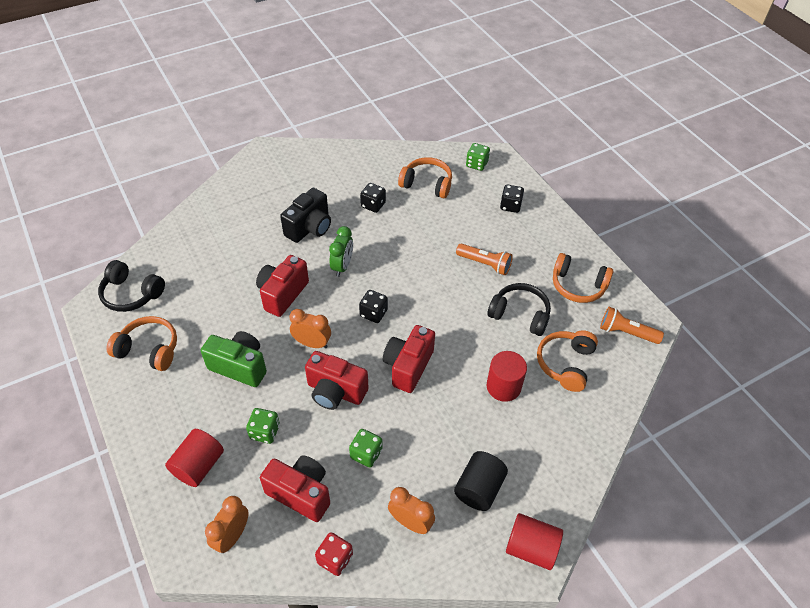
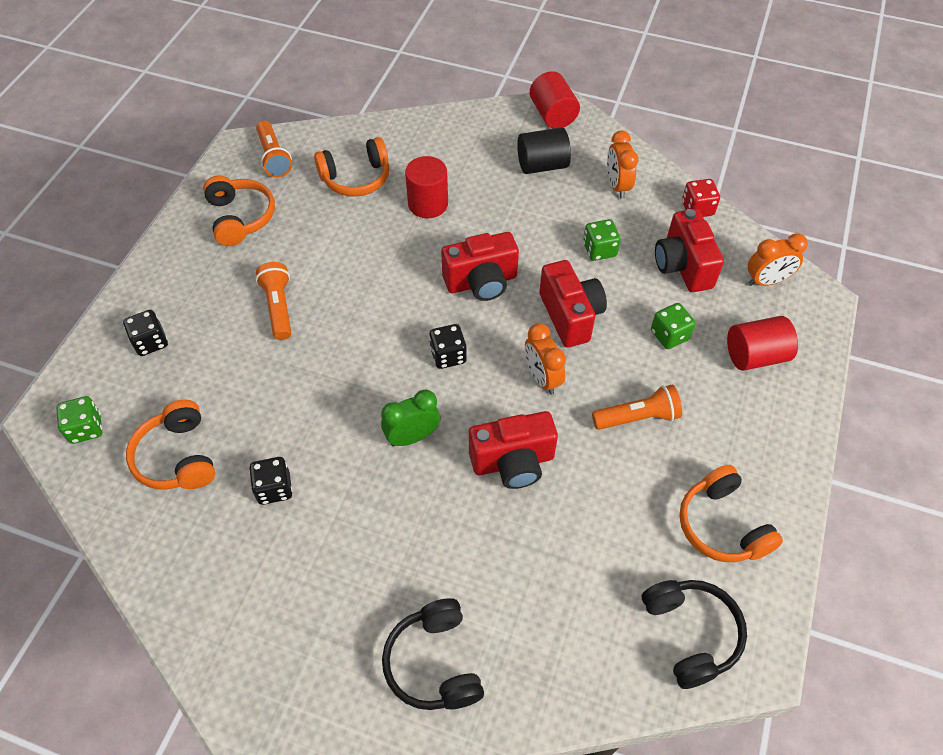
camera: 130 degrees left, 5 degrees up
(239, 366) = (638, 417): green camera -> orange flashlight
(310, 228) = (384, 527): black camera -> none
(520, 314) = (326, 239): black headphones -> black headphones (434, 663)

